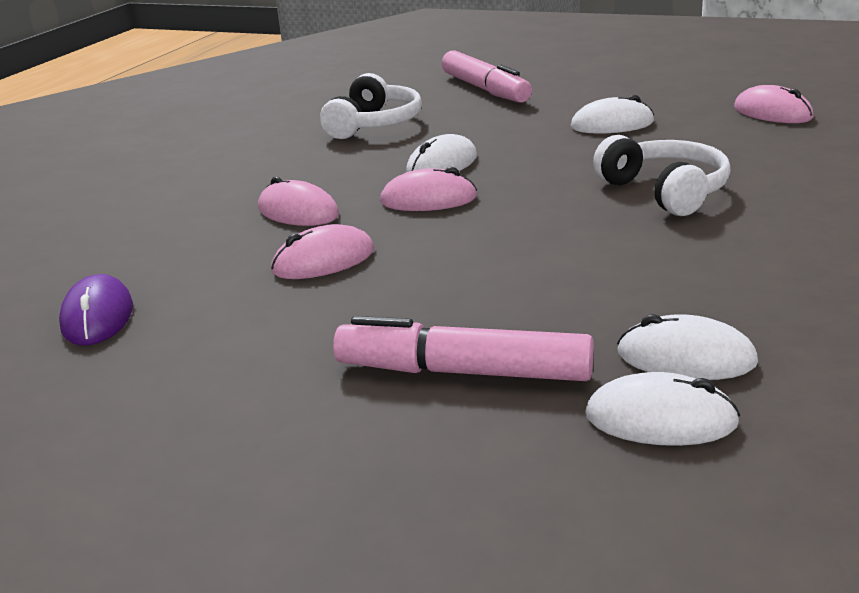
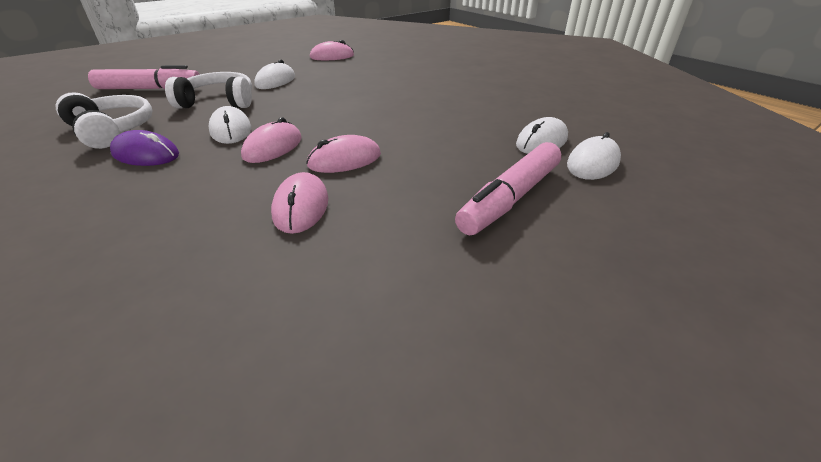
camera: 65 degrees left, 10 degrees up
(97, 317) = (222, 370): purple mouse -> purple mouse (146, 154)
(298, 212) = (199, 196): pink mouse -> pink mouse (344, 160)
(665, 191) = (373, 95): white headphones -> white headphones (219, 102)

